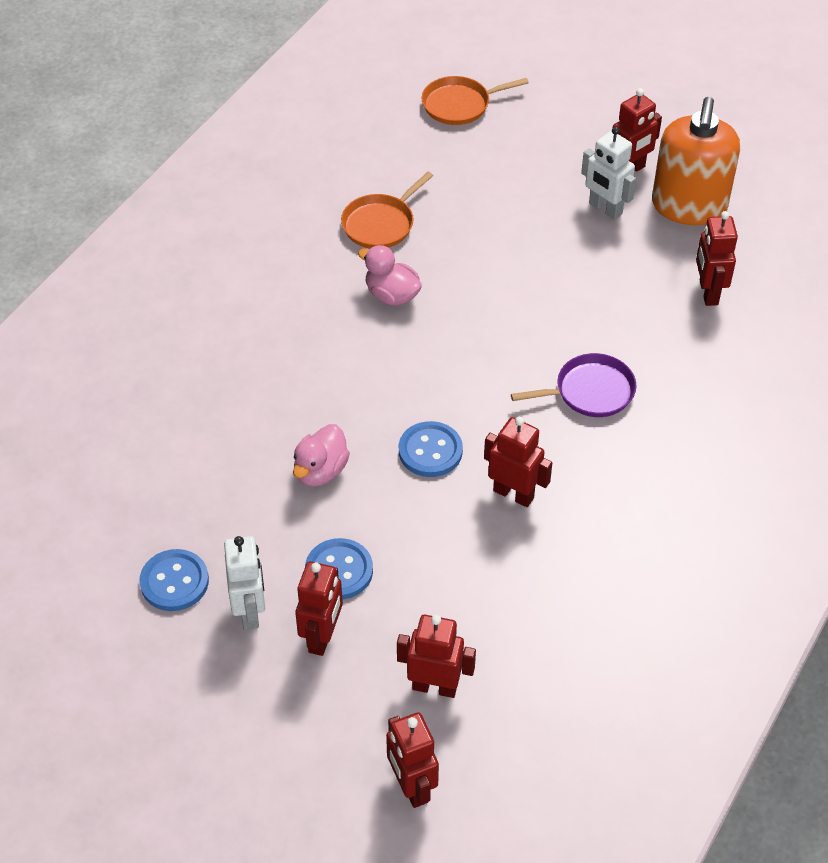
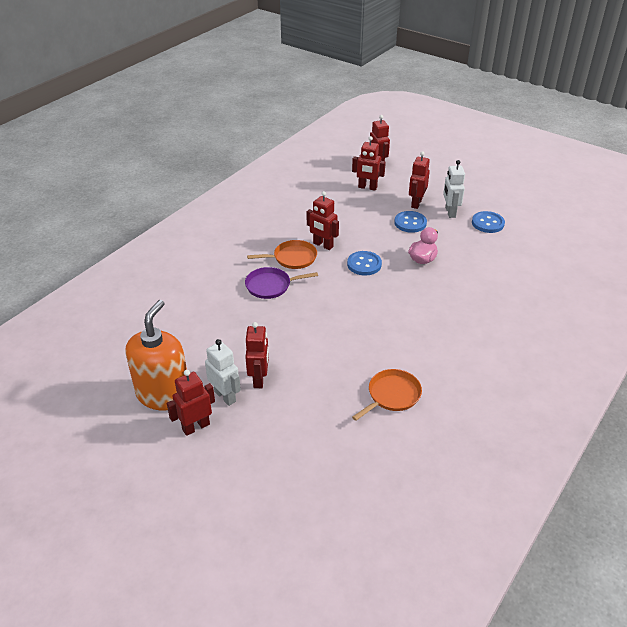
camera: 175 degrees left, 10 degrees down
(392, 295) = (384, 345): pink duck -> none
(459, 105) = (321, 504): orange pan -> orange pan (292, 258)
(708, 292) = (178, 334): red robot -> red robot (259, 379)

